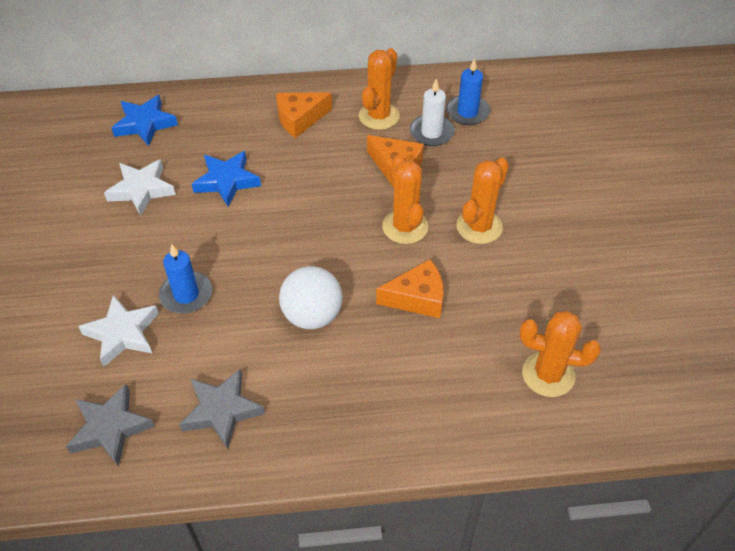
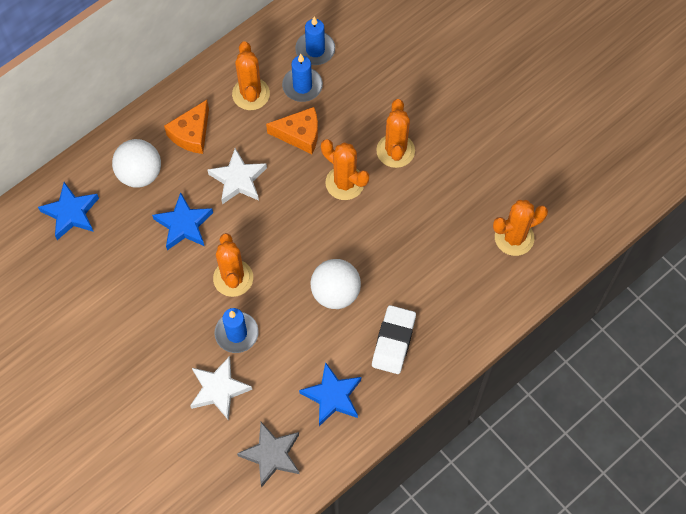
camera: 35 degrees left, 15 degrees up
(141, 190) = (125, 272): white star -> white star (238, 179)
(222, 410) = (332, 396): grey star -> blue star
(228, 125) = (140, 174): none -> white ball
(228, 247) = (233, 278): none -> orange cactus
(331, 397) = (393, 341): none -> white eraser
(417, 298) = (394, 235): orange cheese -> none
(431, 132) = (302, 86): white candle -> blue candle

